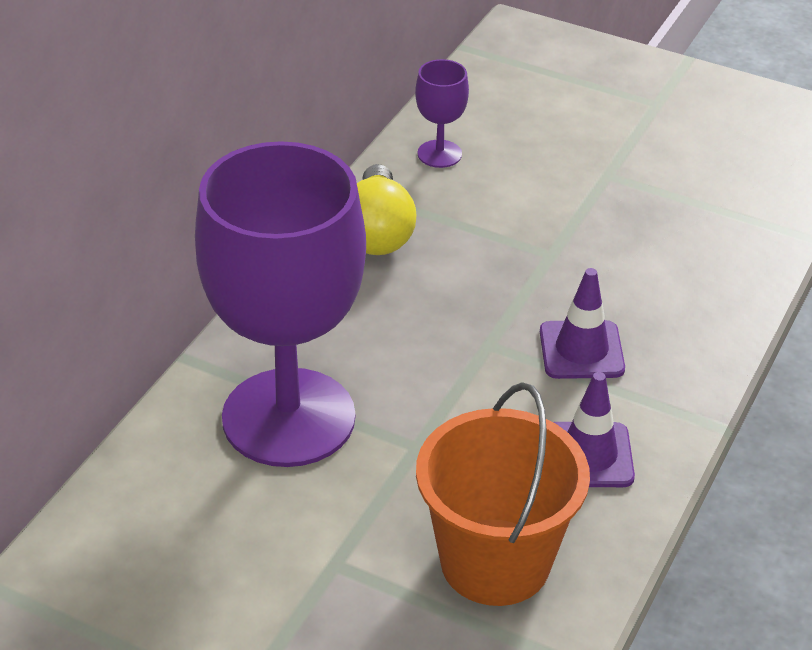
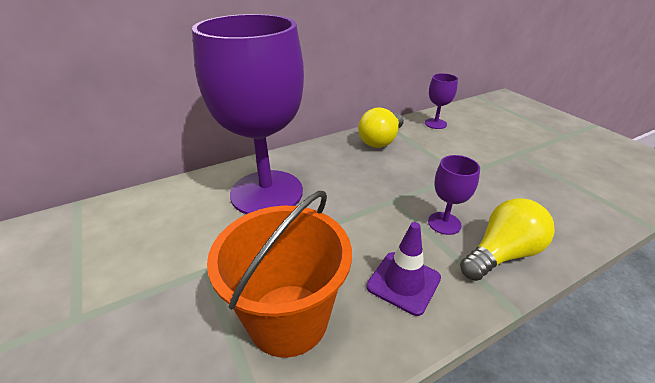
camera: 35 degrees right, 5 degrees down
(581, 350) = (444, 223): purple traffic cone -> purple goblet
(674, 363) = (501, 254): none -> yellow light bulb

